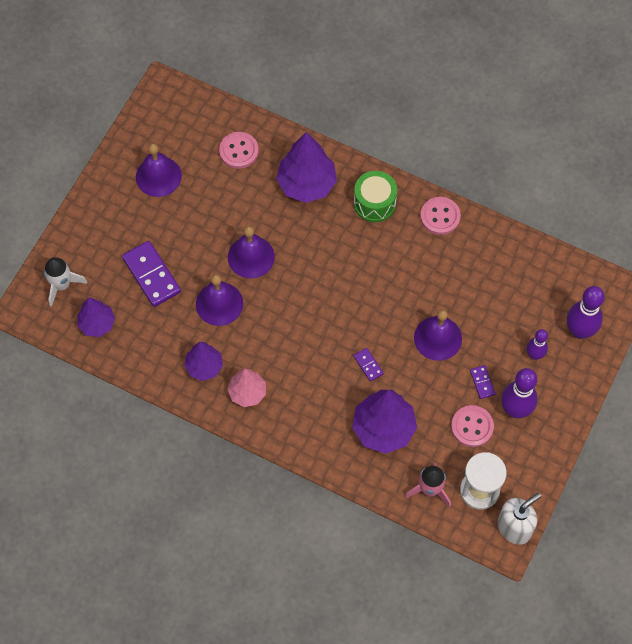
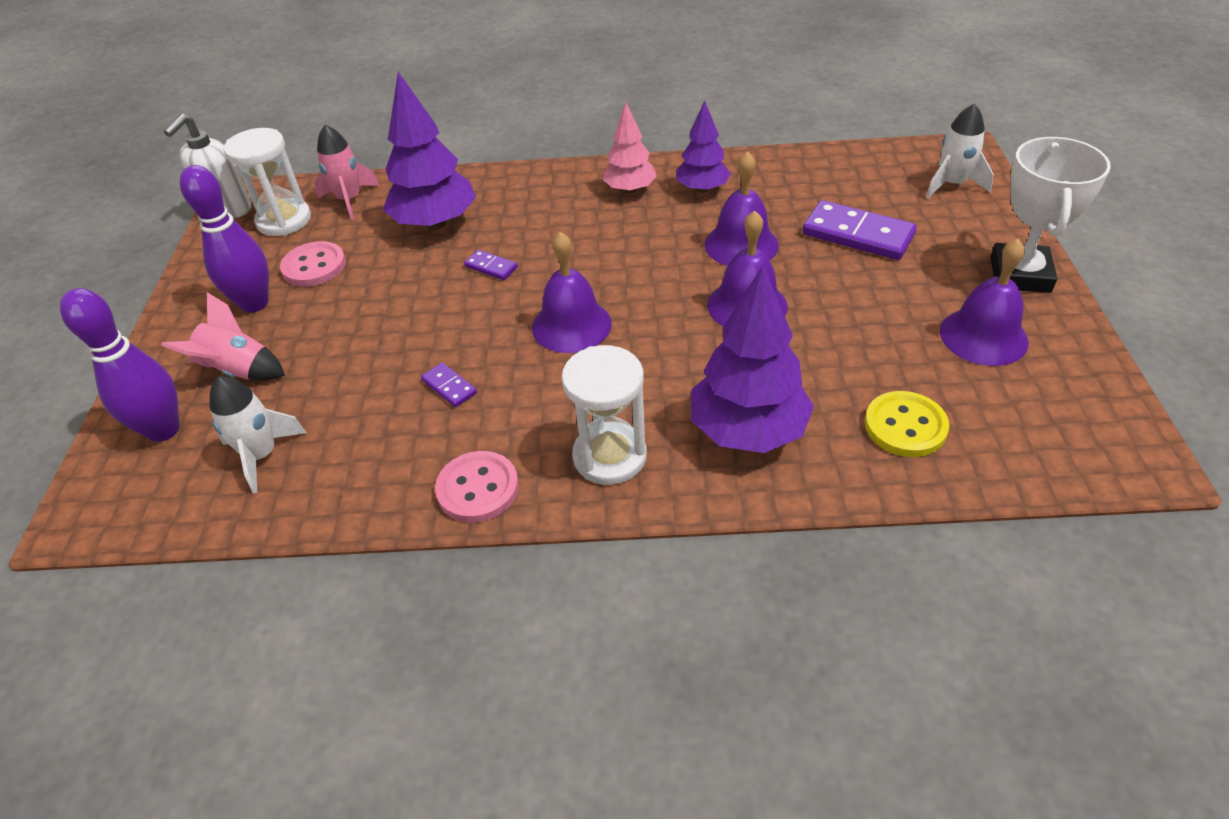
camera: 155 degrees right, 20 degrees down
(97, 324) = (867, 172): purple tree -> none
(101, 201) = (1020, 274): none -> white trophy
(238, 151) = (905, 426): pink button -> yellow button
(374, 203) = (609, 456): green drum -> white hourglass
(438, 338) = (403, 331): purple bell -> purple bell (571, 325)
(482, 382) = (314, 311): purple domino -> purple domino (449, 387)
(533, 287) = (262, 455): none -> white rocket
(534, 355) = (238, 371): purple bowling pin -> pink rocket

